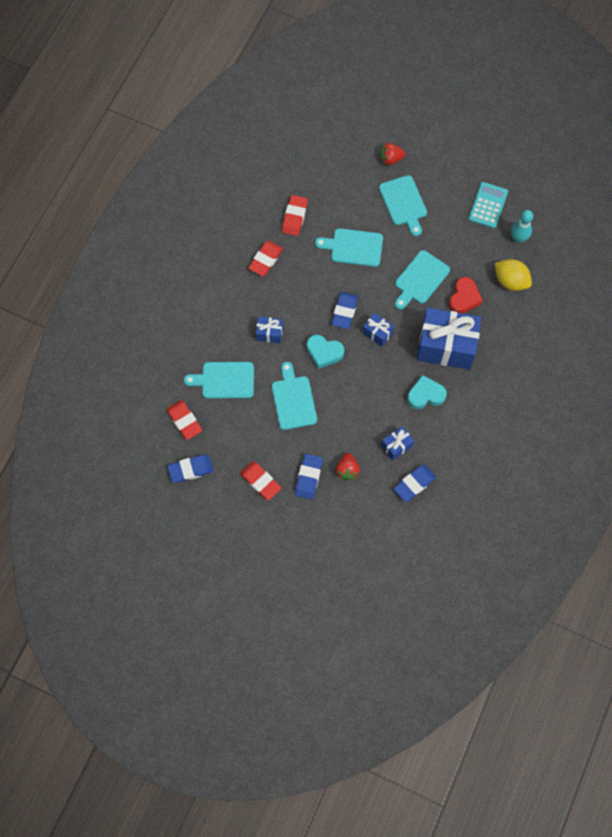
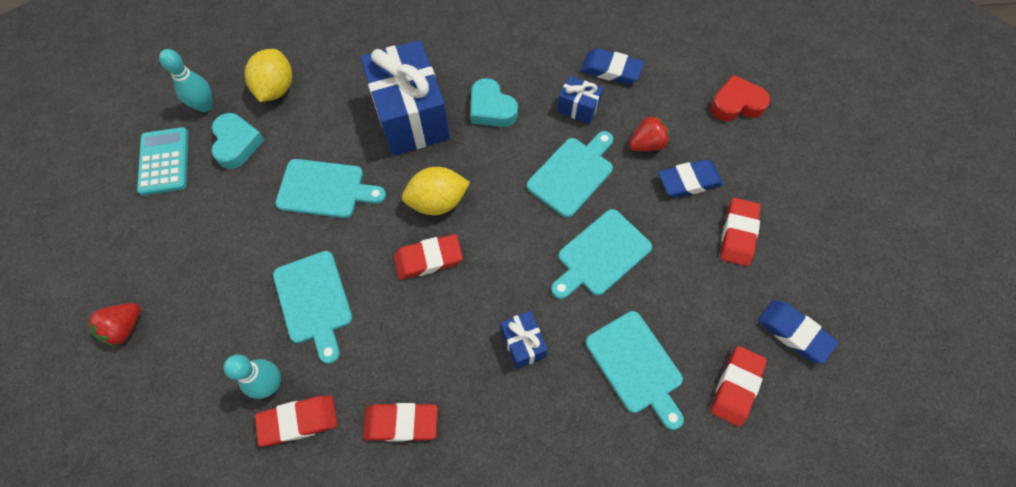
camera: 120 degrees left, 5 degrees down
(320, 212) = (270, 384): none -> turquoise bowling pin
(324, 352) = (507, 253): turquoise heart -> turquoise heart (237, 143)
(344, 312) = (428, 259): blue eraser -> red eraser
(377, 333) = (437, 202): blue gift -> yellow lemon
(391, 159) = (124, 328): red strawberry -> red strawberry turned 75 degrees clockwise
(404, 203) = (203, 269): turquoise cutting board -> turquoise cutting board (572, 174)
(464, 298) = (328, 127): red heart -> red heart (736, 104)
(488, 205) = (164, 161): turquoise calculator -> turquoise calculator turned 90 degrees clockwise

